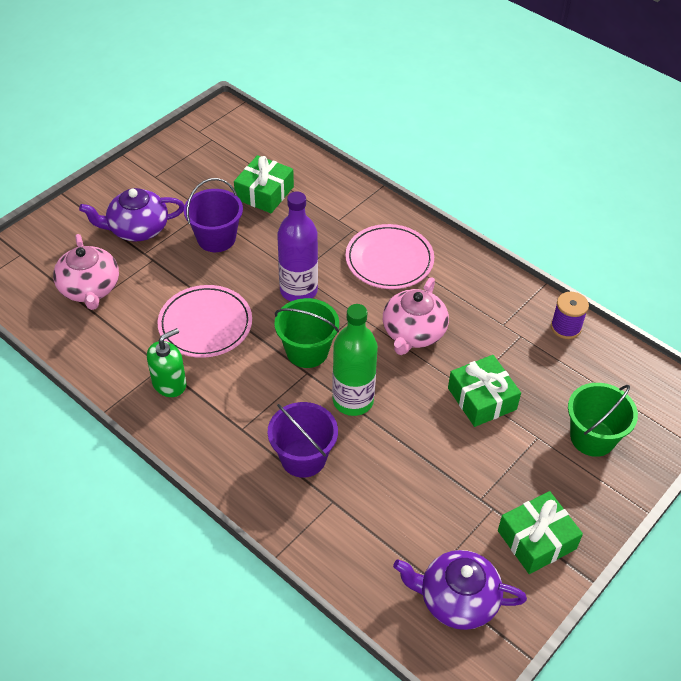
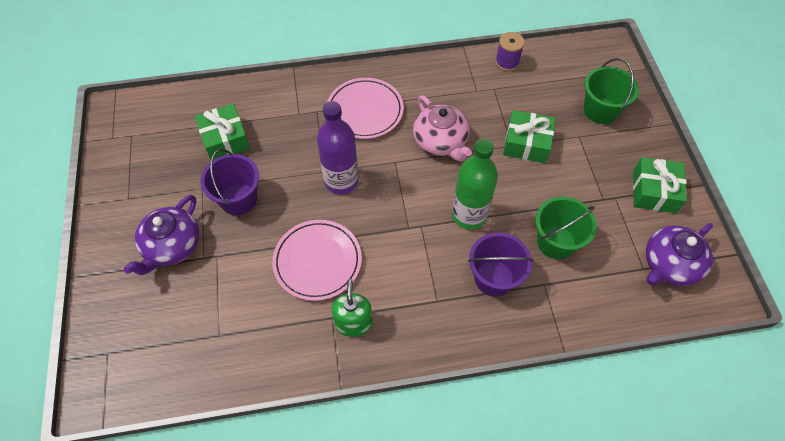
camera: 50 degrees left, 10 degrees up
(90, 288) = (201, 321): pink teapot -> none
(307, 351) = (402, 213): green bucket -> green bucket (556, 242)

